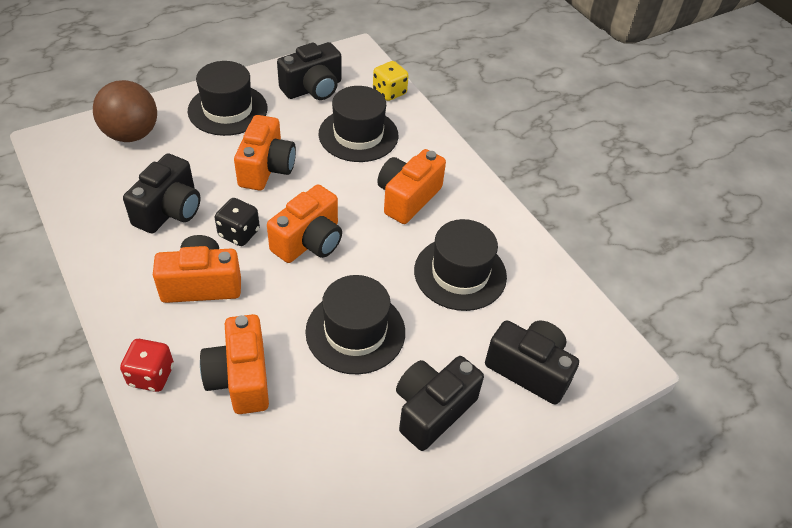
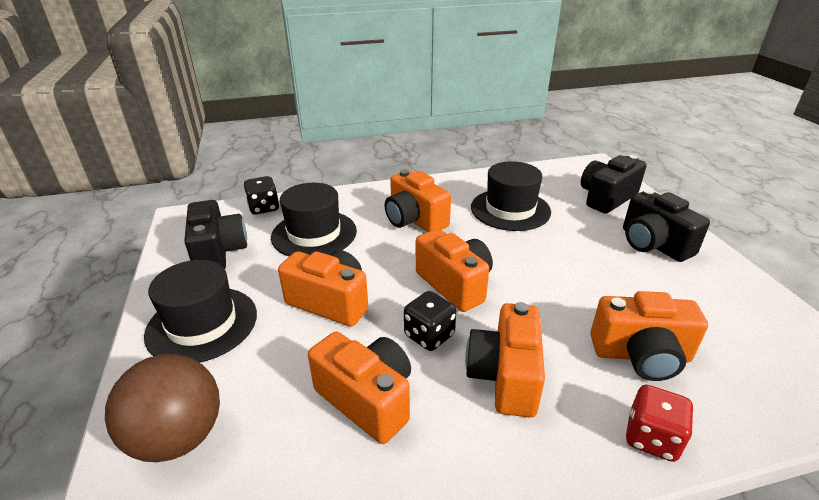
camera: 70 degrees left, 15 degrees down
(169, 210) = (367, 399): black camera -> orange camera
(355, 331) = (574, 271): black hat -> none
(389, 92) = (264, 208): yellow dice -> black dice

